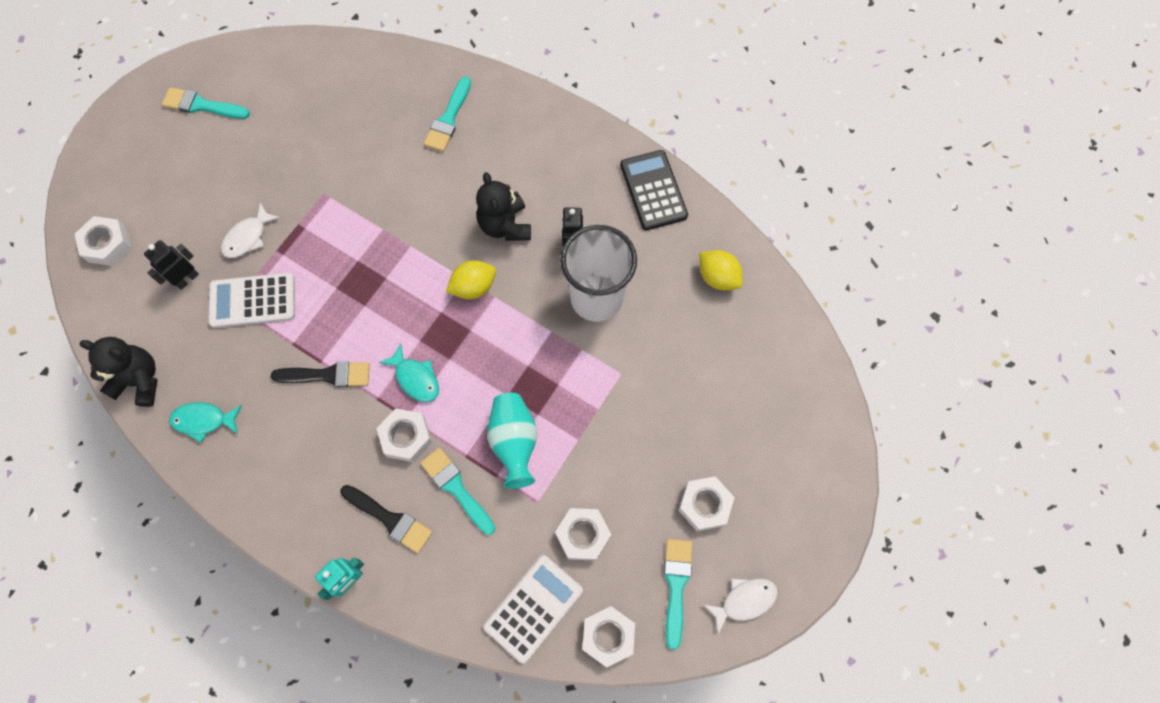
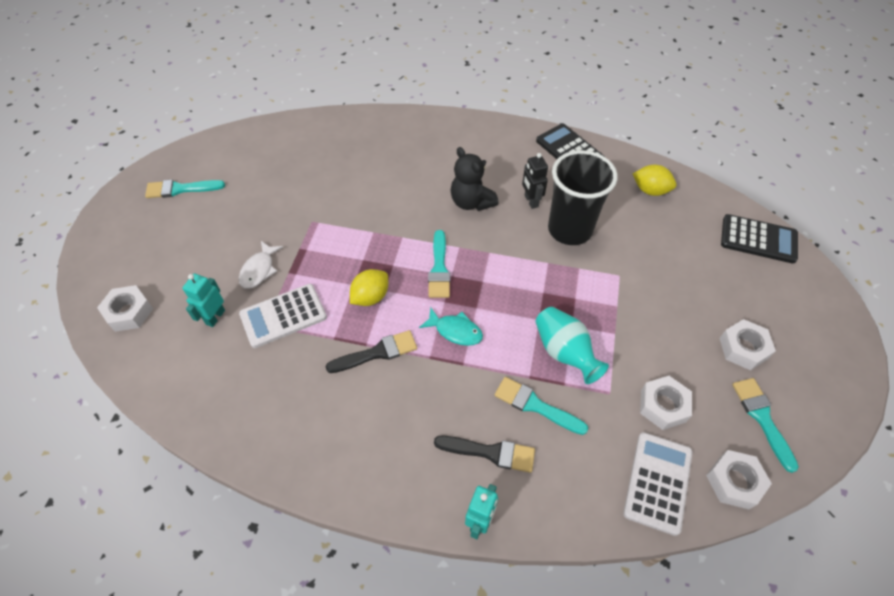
camera: 20 degrees left, 15 degrees down
(139, 380) = (199, 413): black teddy bear -> none
(187, 279) = (215, 317): black robot -> turquoise robot
(204, 420) = (276, 428): turquoise fish -> none
(406, 437) = (470, 379): white nut -> none
(448, 119) = (390, 147): turquoise brush -> turquoise brush (439, 268)
(473, 287) = (469, 250): yellow lemon -> yellow lemon (370, 297)
(596, 298) = (569, 229): white cup -> black cup
(744, 601) = (822, 410): white fish -> none
(805, 383) = (758, 239): none -> black calculator

